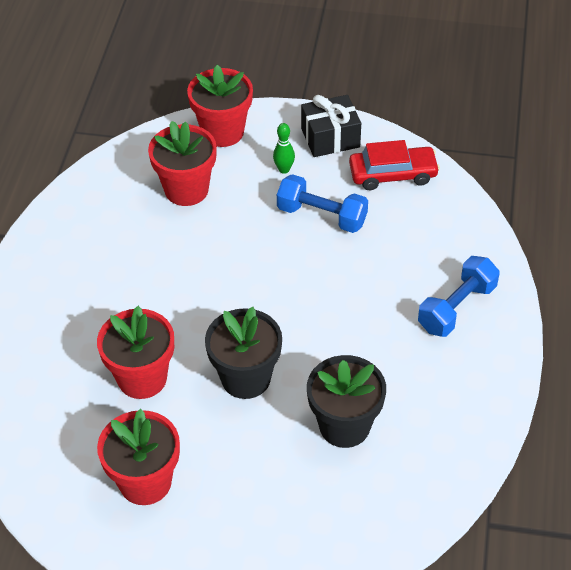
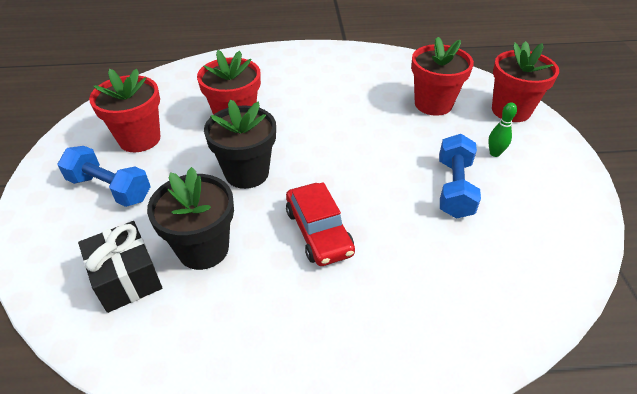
camera: 75 degrees right, 5 degrees down
(330, 138) = (559, 176): black gift -> black gift (127, 278)
(393, 174) = (547, 233): red car -> red car (318, 231)
(456, 308) = (384, 324): blue dumbbell -> blue dumbbell (110, 189)

